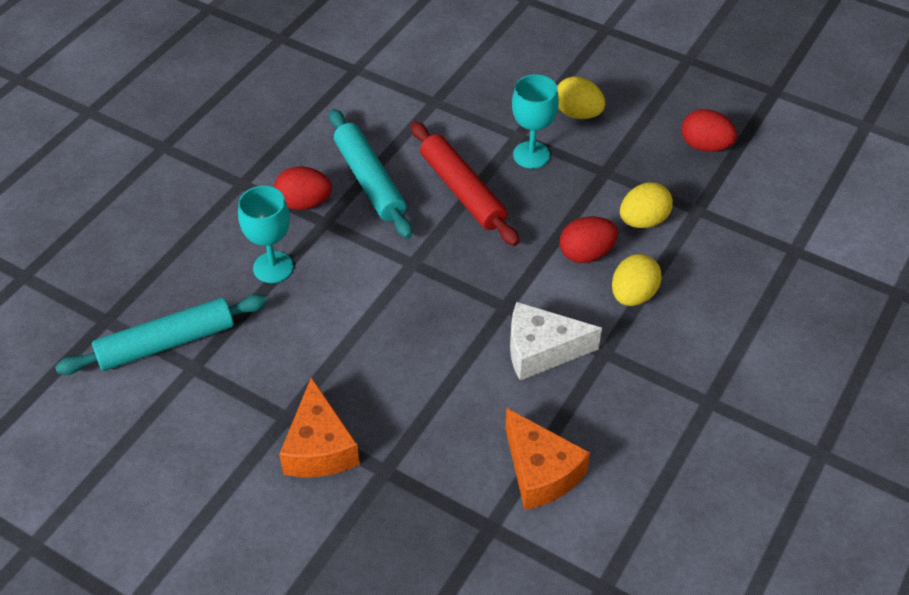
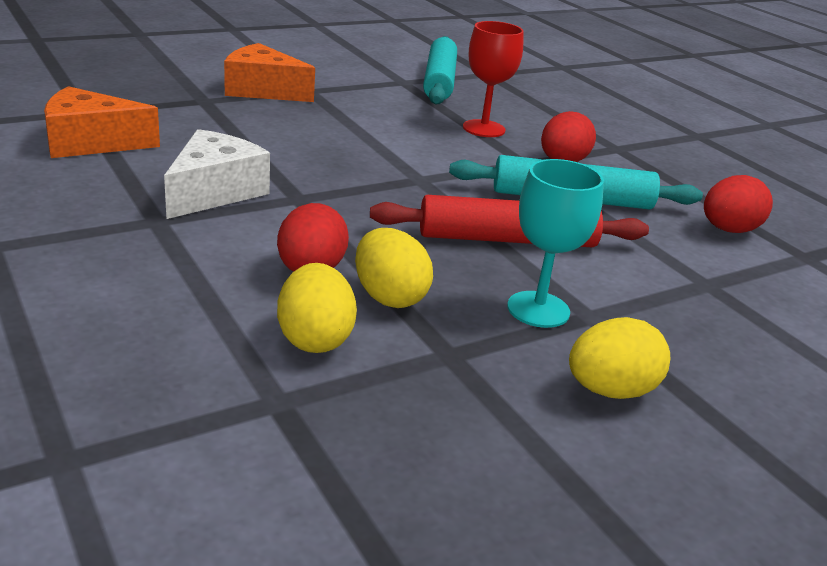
camera: 115 degrees right, 20 degrees down
(273, 267) = (484, 129): turquoise goblet -> red goblet
(633, 295) = (203, 271): yellow egg -> yellow egg (389, 297)
(705, 146) = (417, 498): red egg -> red egg (728, 230)

